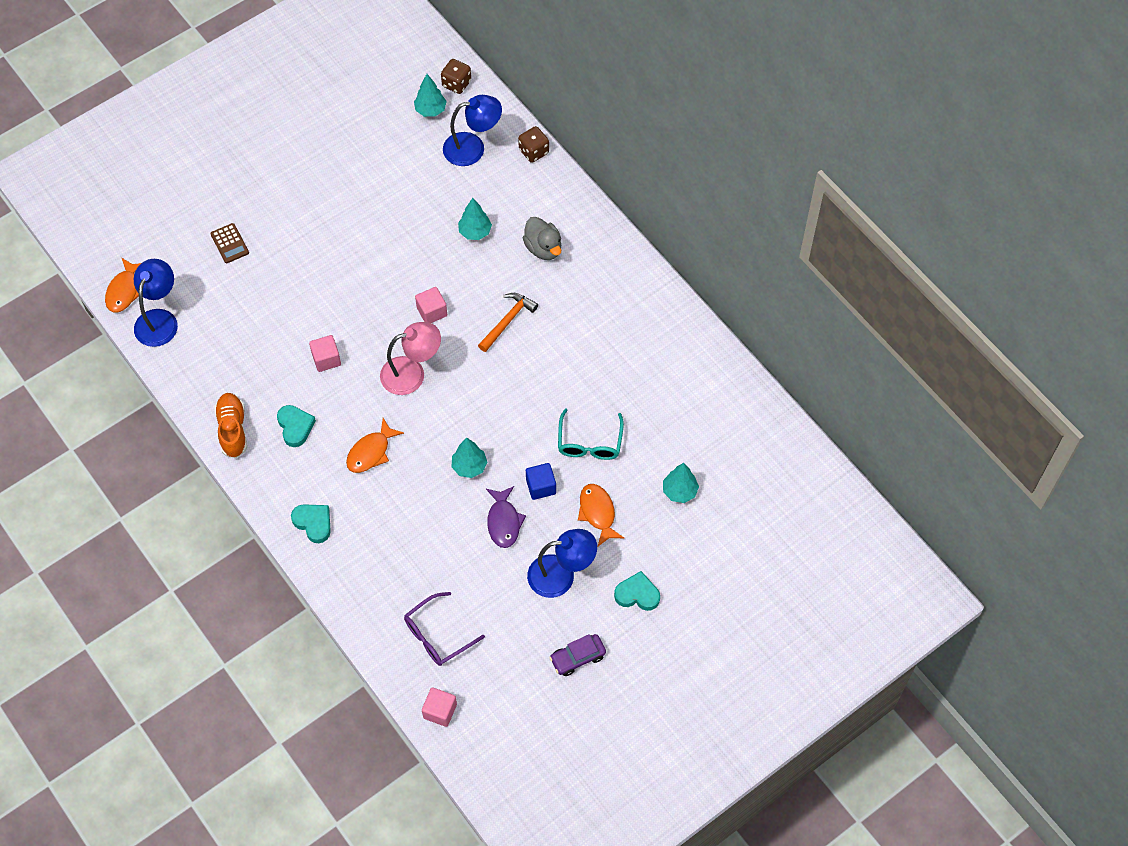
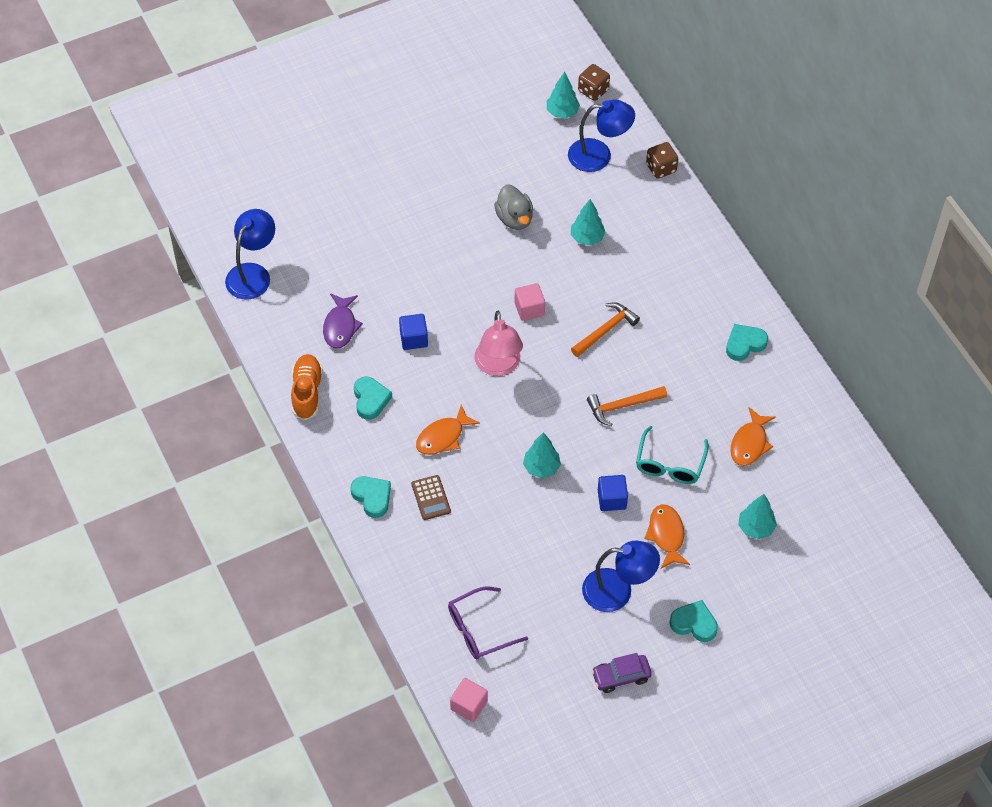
camera: 10 degrees right, 5 degrees down
(124, 291) = (223, 240): orange fish -> orange fish (750, 443)
(229, 243) = (336, 211): brown calculator -> brown calculator (431, 498)
(326, 359) = (413, 339): pink cube -> blue cube
(412, 373) = (498, 366): pink lamp -> pink lamp turned 90 degrees clockwise
(503, 522) = (567, 528): purple fish -> purple fish (340, 326)
(536, 393) = (622, 406): none -> orange hammer
(543, 248) = (654, 264): grey duck -> grey duck (514, 219)
(640, 313) = (744, 344): none -> turquoise heart

